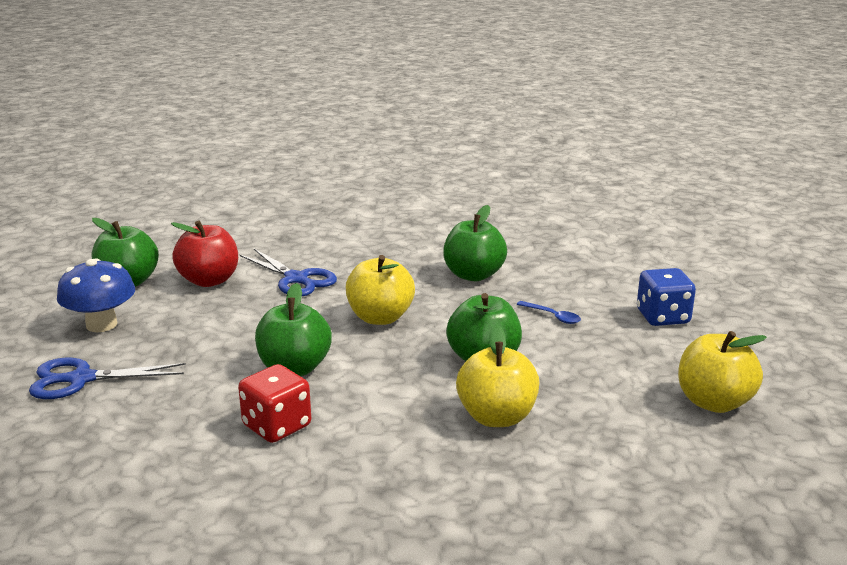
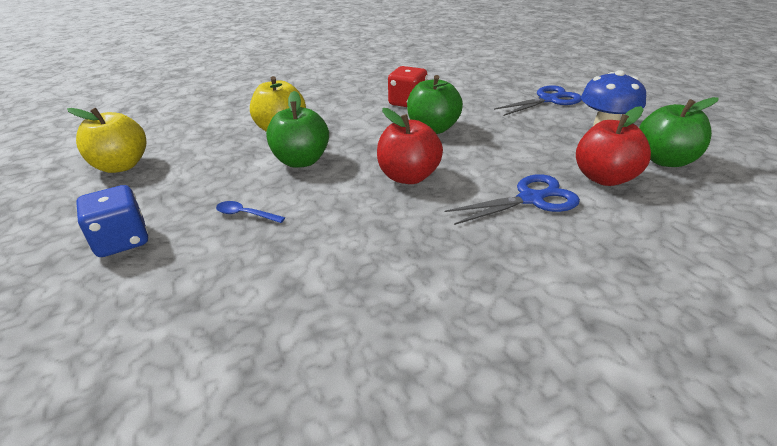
camera: 160 degrees right, 10 degrees up
(296, 279) = (530, 199): blue scissors -> blue scissors turned 135 degrees clockwise
(380, 317) = (408, 177): yellow apple -> red apple
(473, 275) = (348, 253): green apple -> none

